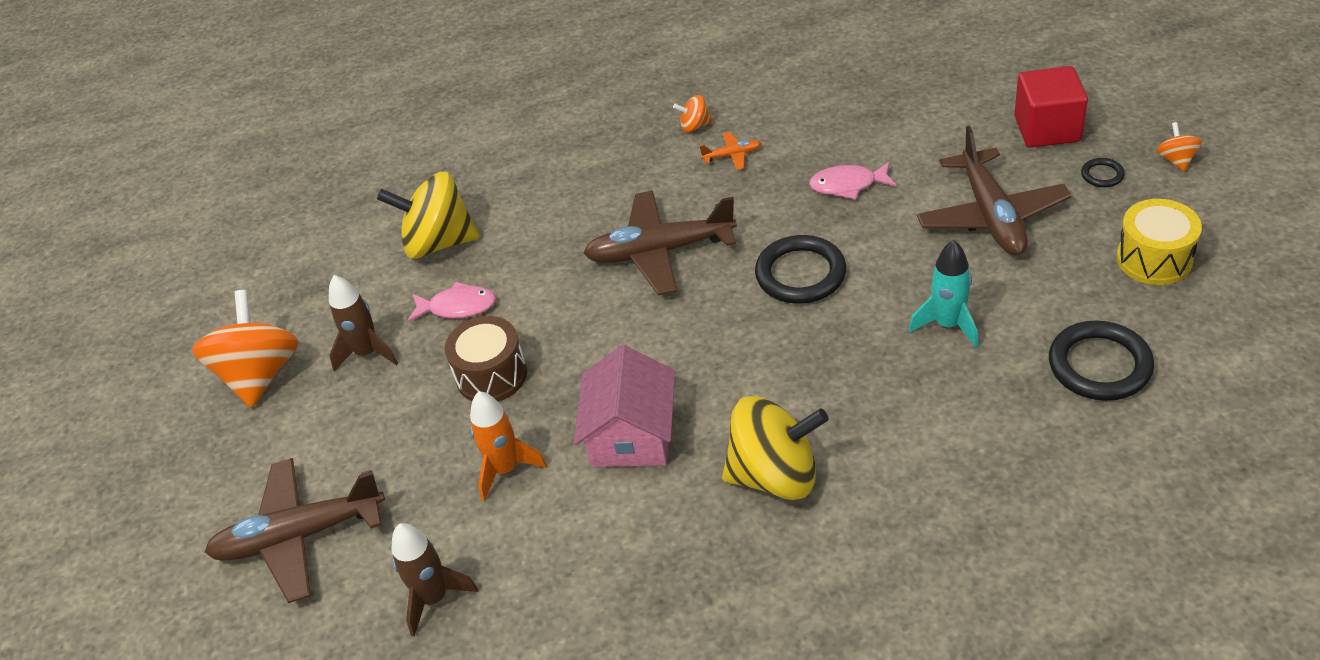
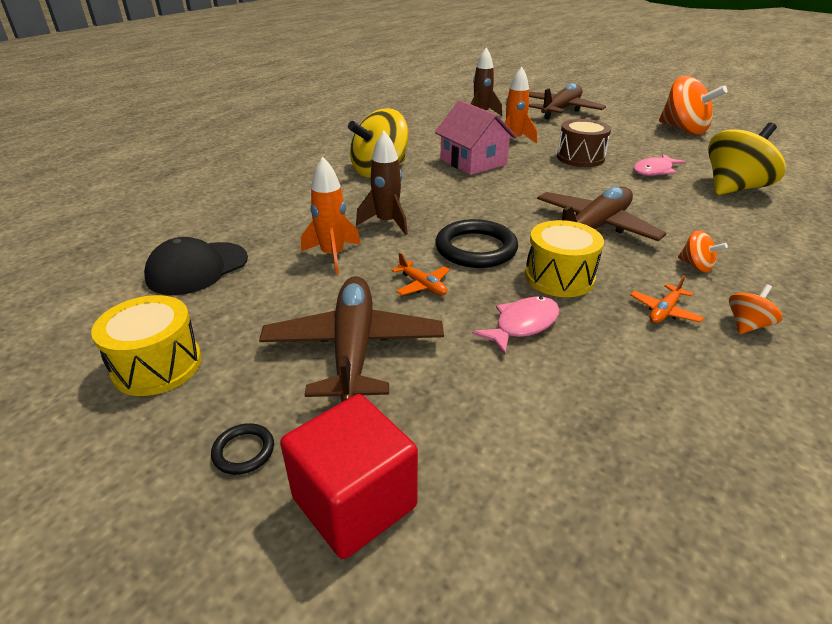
camera: 135 degrees right, 10 degrees down
(367, 353) = (655, 147): brown rocket -> brown rocket (387, 223)
(767, 213) = (559, 277): none -> yellow drum
(890, 251) = (422, 285): none -> orange plane
(948, 325) = (333, 255): turquoise rocket -> orange rocket
(991, 216) = (354, 348): brown plane -> brown plane turned 45 degrees clockwise
(1099, 365) = (197, 268): black ring -> black cap
(1176, 160) = (133, 526): orange spinning top -> orange spinning top (696, 266)

